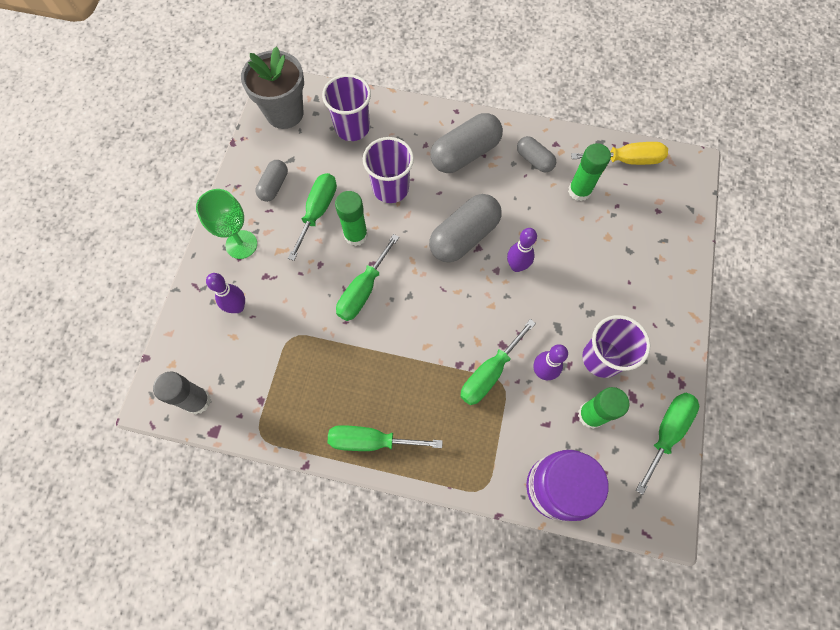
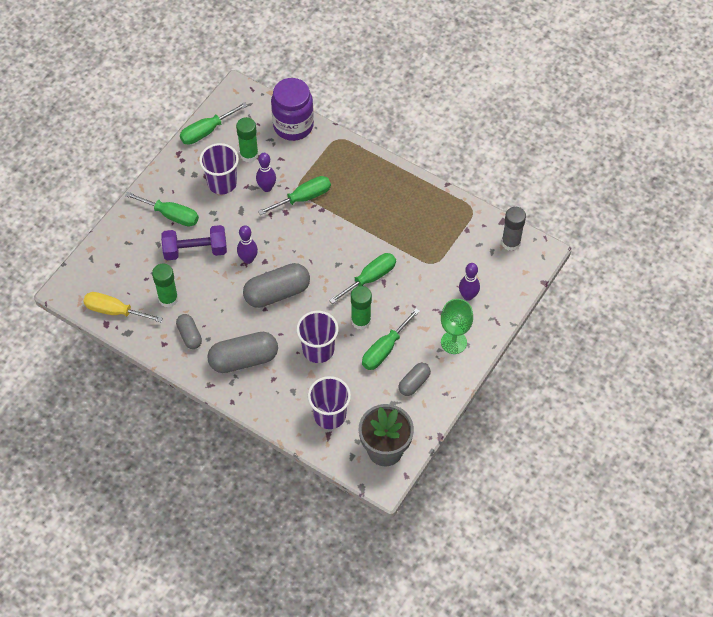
camera: 160 degrees left, 10 degrees down
(371, 441) = (399, 184): green screwdriver -> green screwdriver (171, 215)
(582, 256) = (195, 250): none -> purple dumbbell

